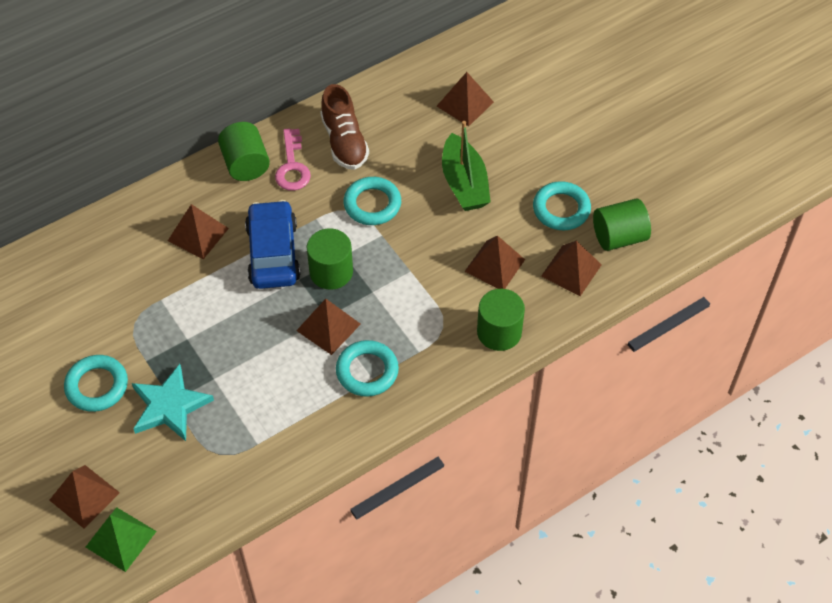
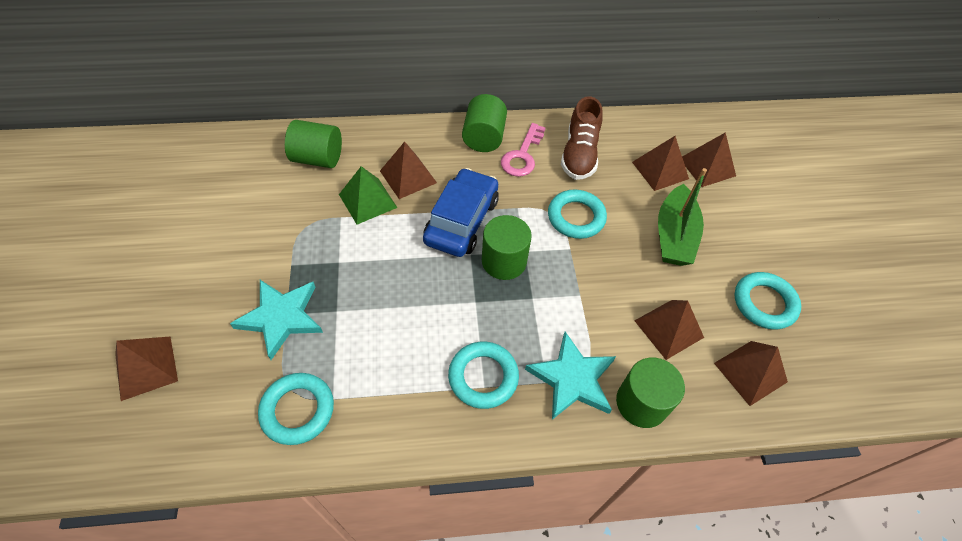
camera: 25 degrees right, 0 degrees up
(97, 386) = (235, 267): turquoise ring -> turquoise ring (298, 410)
(121, 539) = (142, 431): green pyramid -> green pyramid (367, 201)
(328, 327) = (471, 313): brown pyramid -> brown pyramid (660, 170)
(437, 339) = (572, 379): none -> turquoise star
(619, 237) = (818, 360): green cylinder -> green cylinder (318, 158)

